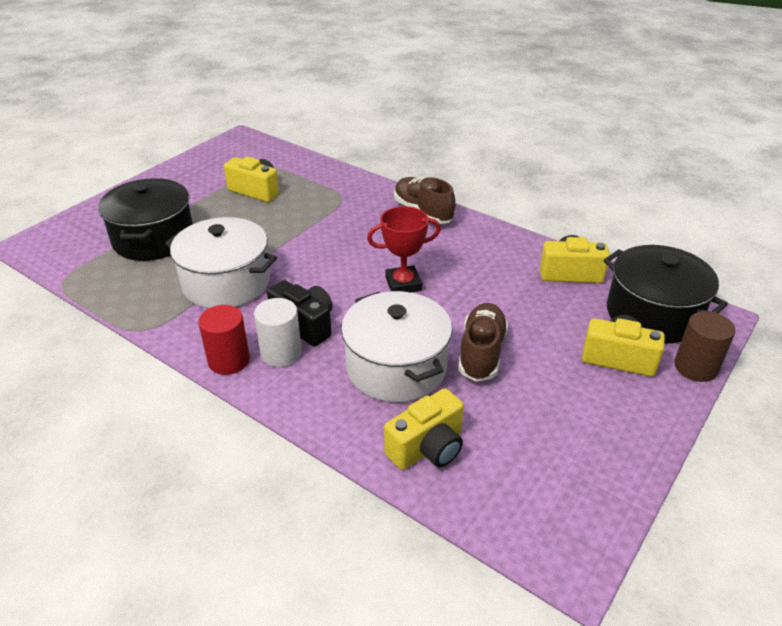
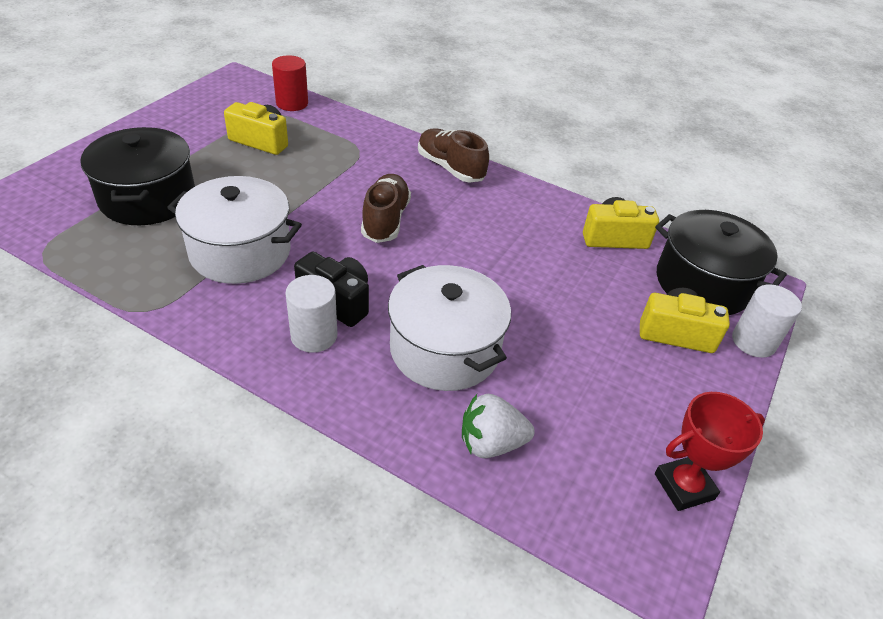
camera: 10 degrees left, 5 degrees up
(229, 360) = (254, 346): red cylinder -> red cylinder (292, 103)
(403, 284) = (440, 251): red trophy -> red trophy (684, 486)
(427, 448) = (491, 443): yellow camera -> white strawberry
(481, 353) = (534, 330): brown shoe -> brown shoe (385, 220)
(695, 367) = (753, 341): brown cylinder -> white cylinder

